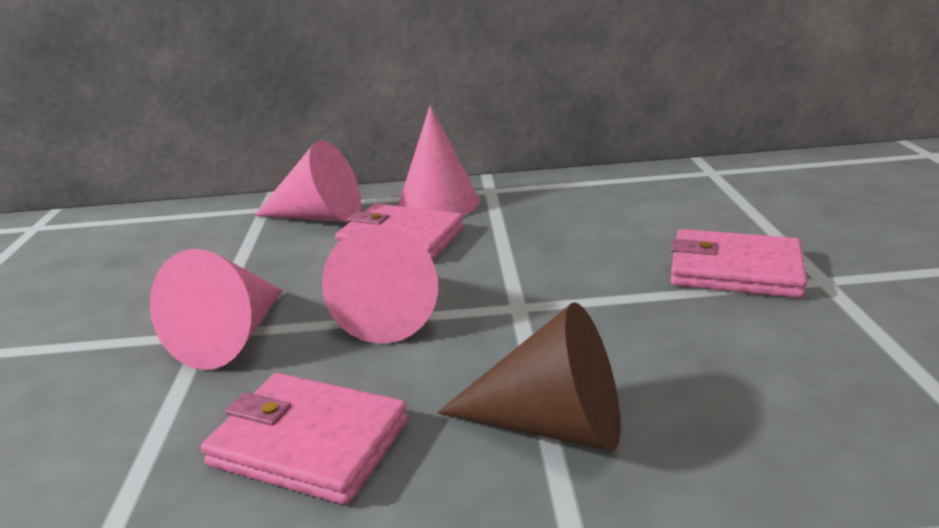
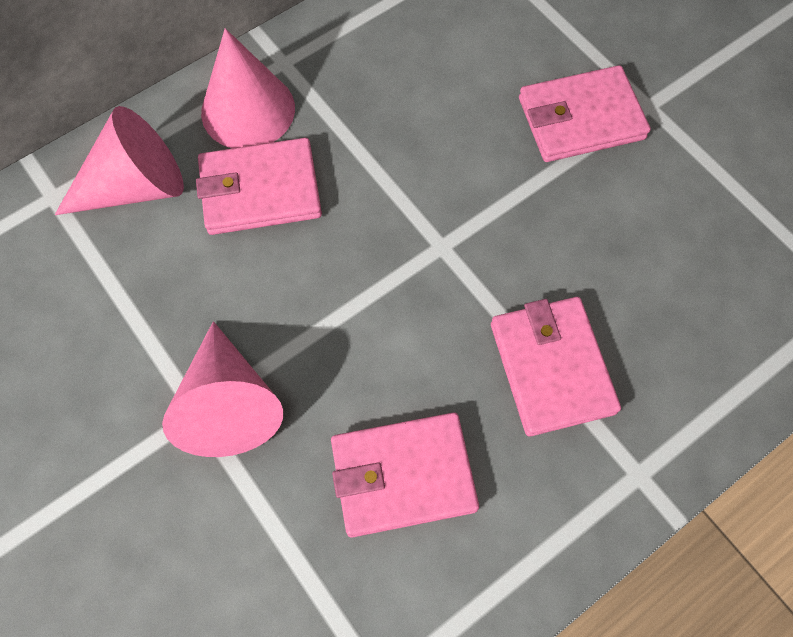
camera: 35 degrees left, 40 degrees up
(392, 313) = (343, 305): pink cone -> none
(551, 424) = (552, 368): brown cone -> pink wallet

